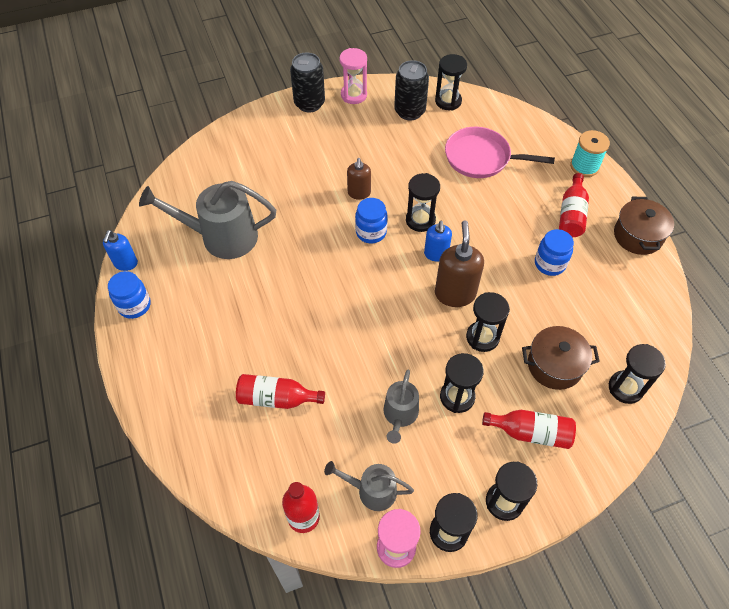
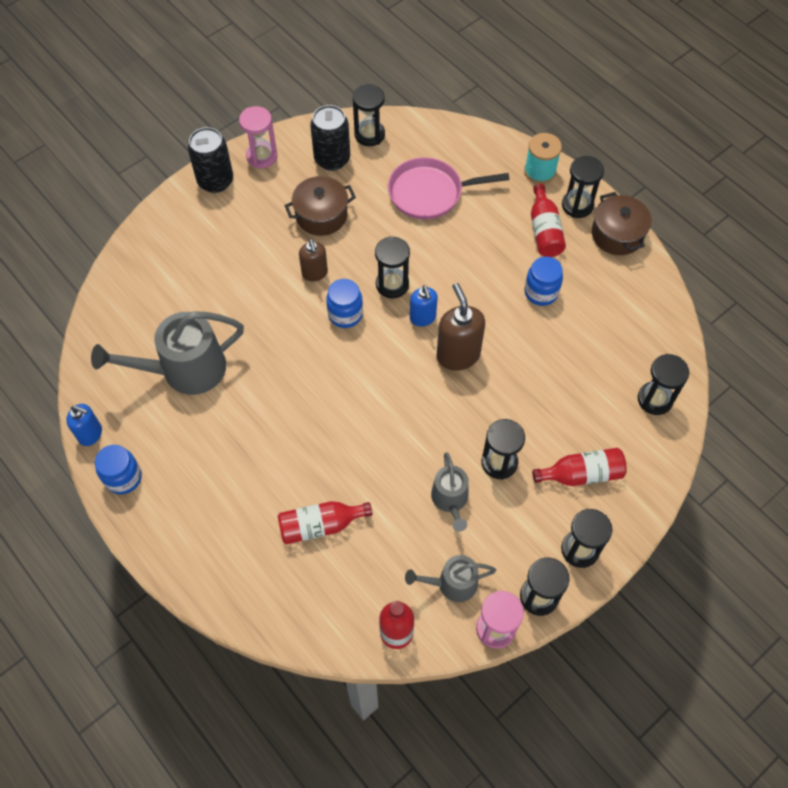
camera: 20 degrees left, 5 degrees up
(125, 263) = (90, 434): blue soap dispenser -> blue soap dispenser turned 60 degrees counterclockwise
(482, 337) = (502, 393): black hourglass -> black hourglass (577, 205)
(554, 365) = (581, 399): brown pot -> brown pot (321, 215)

